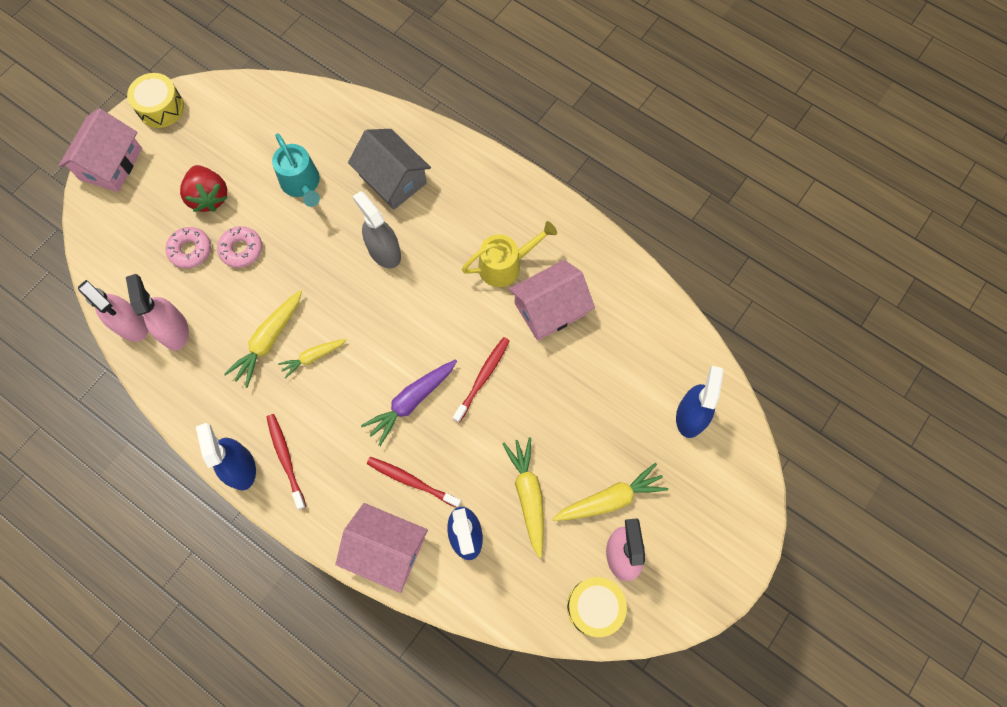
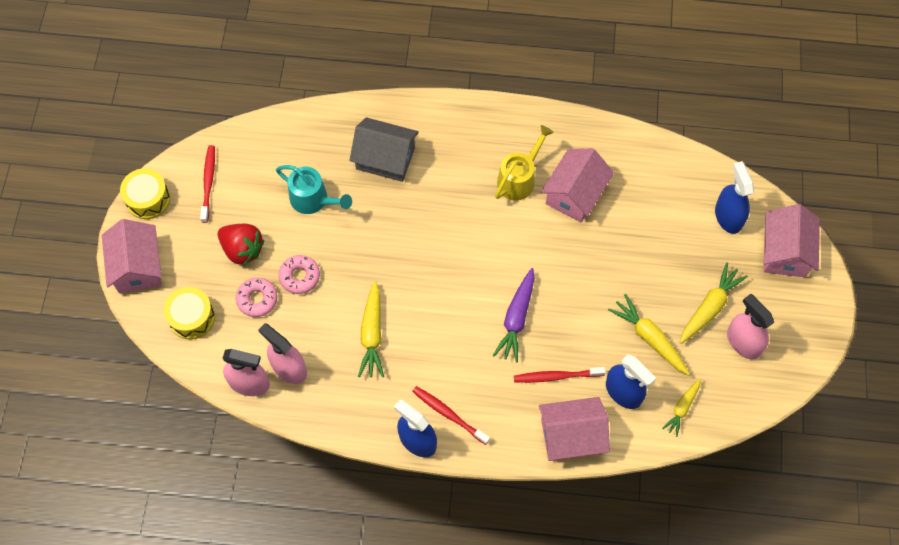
camera: 30 degrees left, 5 degrees down
(313, 357) = (417, 327): yellow carrot -> yellow carrot (682, 408)
(384, 251) = (417, 218): grey spray bottle -> none
(483, 377) = (558, 271): red toothbrush -> red toothbrush (208, 182)
(594, 607) = (747, 389): yellow drum -> yellow drum (192, 317)
(727, 485) = (785, 251): none -> pink house

